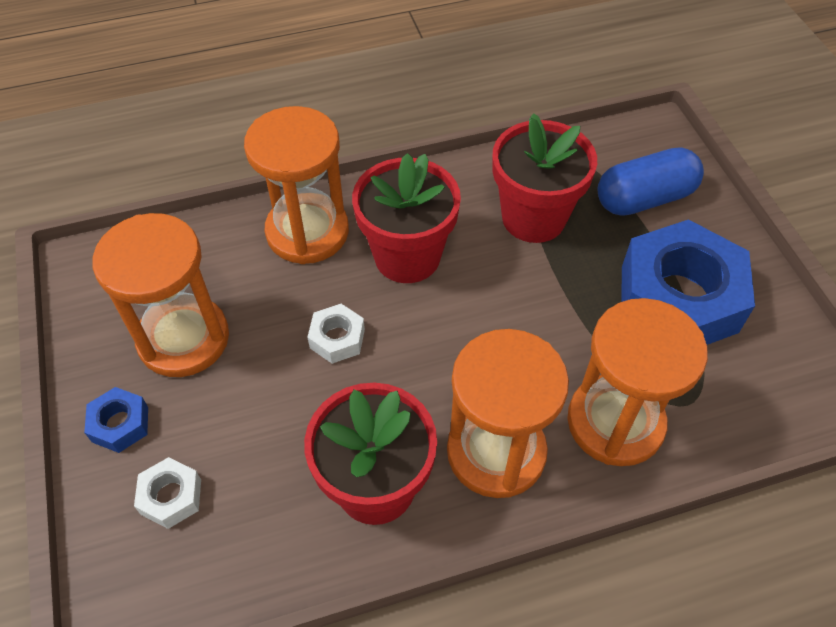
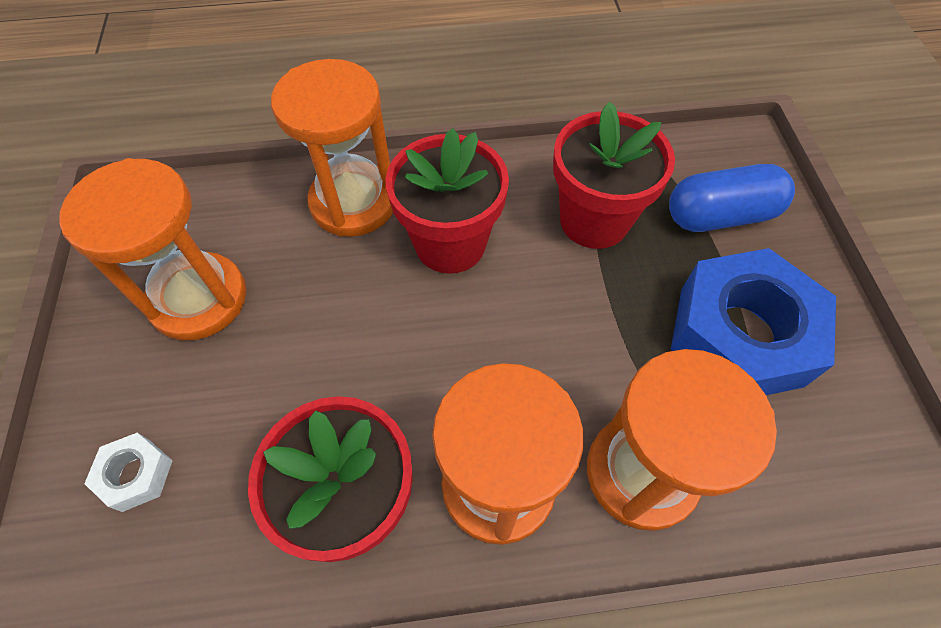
camera: 10 degrees right, 5 degrees up
(120, 424) = (108, 382): blue nut -> none
(337, 338) = (355, 323): white nut -> none

